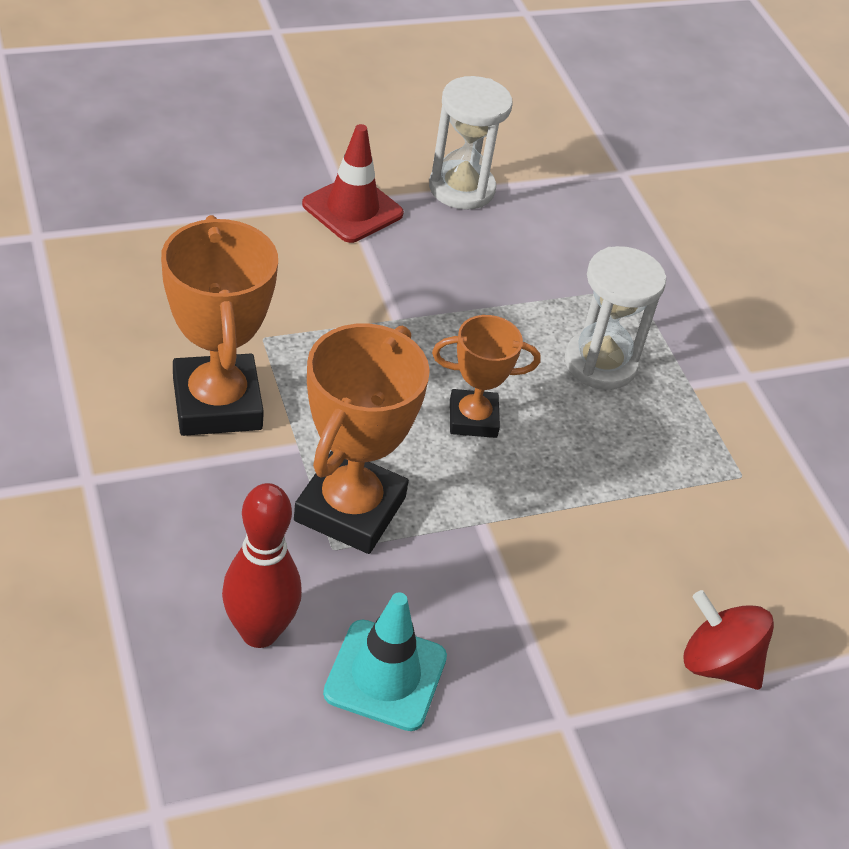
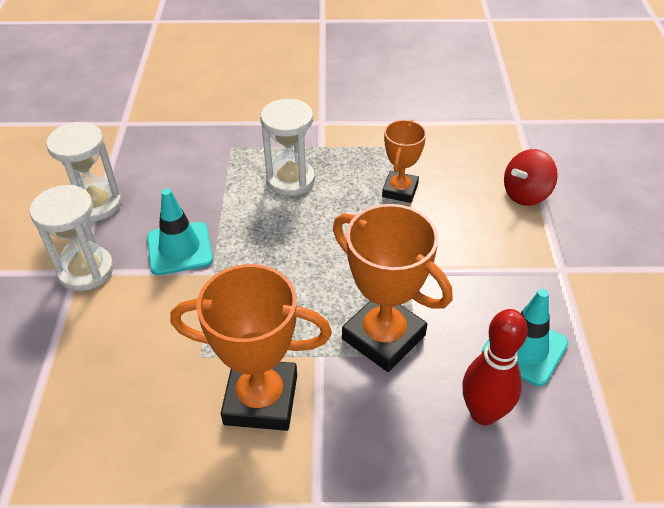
camera: 65 degrees left, 0 degrees up
(352, 209) = (86, 270): red traffic cone -> white hourglass
(421, 280) = (179, 249): none -> turquoise traffic cone
(473, 418) = (319, 252): orange trophy -> orange trophy (400, 190)

